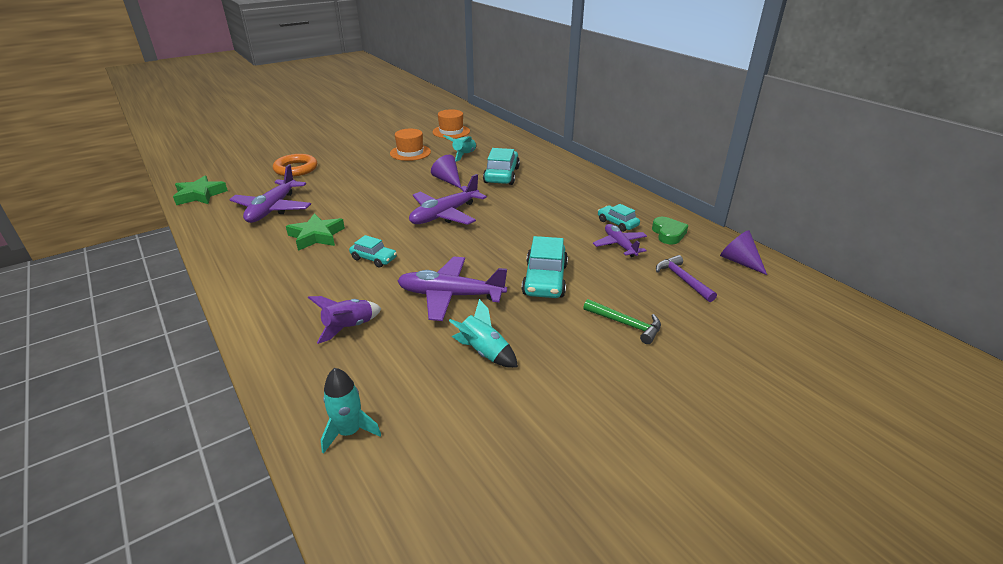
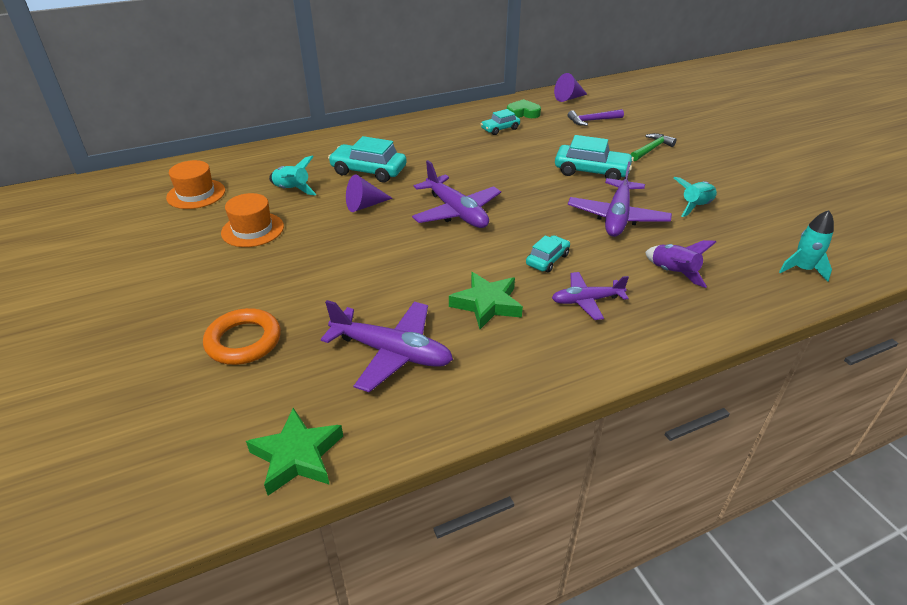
camera: 80 degrees left, 5 degrees up
(620, 245) = (538, 134): purple plane -> purple plane (586, 301)

